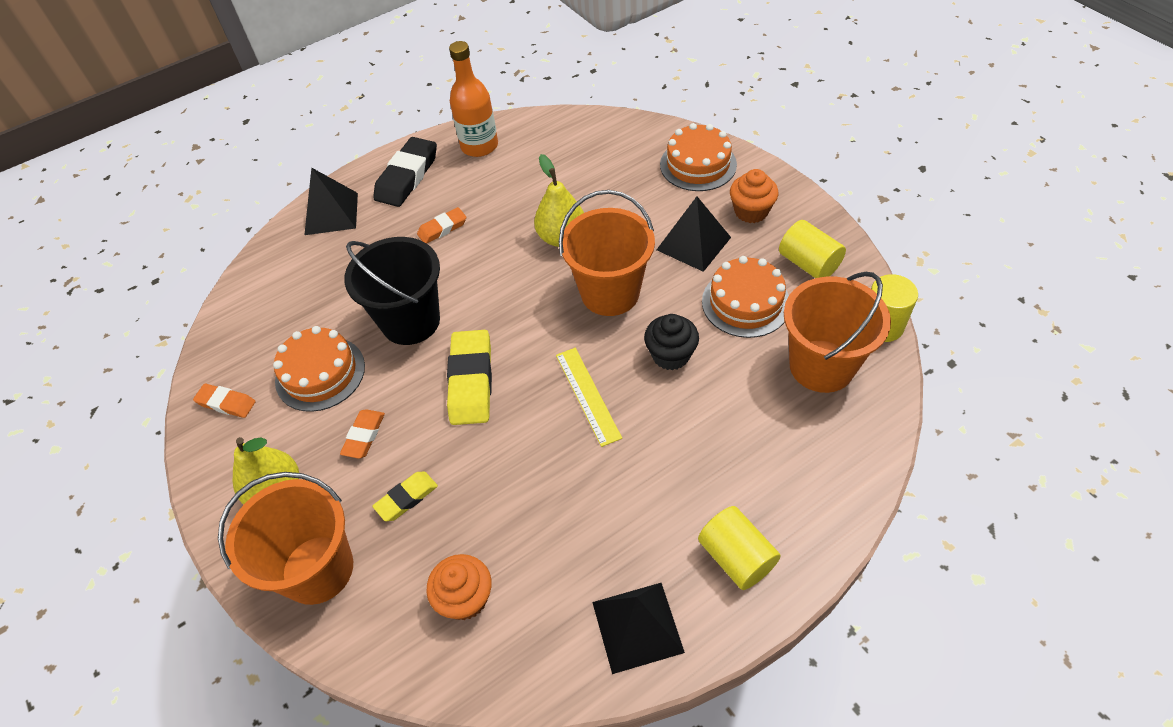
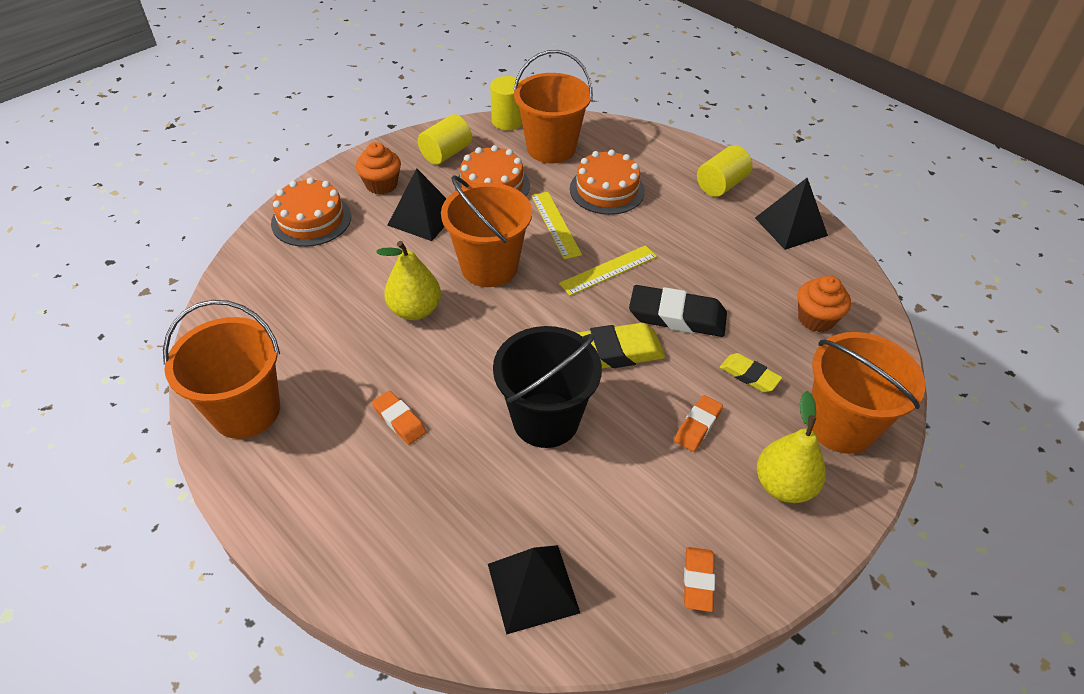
camera: 105 degrees left, 5 degrees down
(320, 373) = (633, 490): orange cake -> orange cake (607, 190)
(331, 213) = (366, 560): black pyramid -> black pyramid (533, 587)
(364, 436) = (697, 426): orange eraser -> orange eraser turned 60 degrees counterclockwise
(407, 177) = (297, 482): black eraser -> black eraser (677, 316)
(479, 146) = (246, 411): orange bottle -> orange bucket
(670, 355) = (555, 224): black cupcake -> yellow ruler

